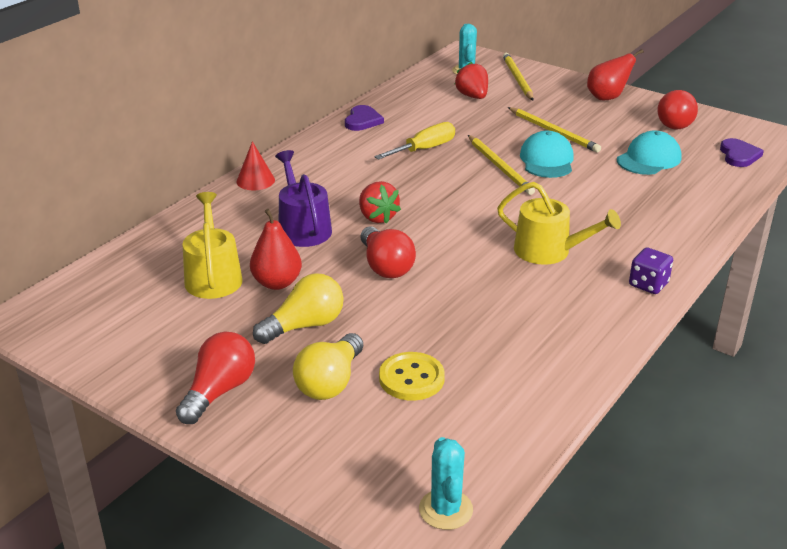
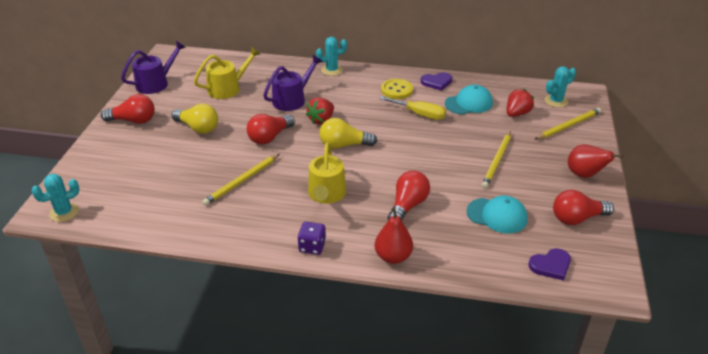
camera: 65 degrees right, 5 degrees up
(116, 347) = (156, 83): none -> purple watering can
(255, 180) = (332, 70): red cone -> turquoise cactus
(277, 283) = (232, 108): red pear -> red pear (393, 257)
(330, 382) = (152, 150): yellow light bulb -> yellow light bulb (344, 145)
(411, 378) = (166, 174): yellow button -> yellow button (396, 90)
(500, 167) = (422, 149): yellow pencil -> yellow pencil (242, 181)
(547, 160) = (450, 167): turquoise cap -> turquoise cap (469, 103)
(603, 204) = (407, 206): none -> red light bulb

